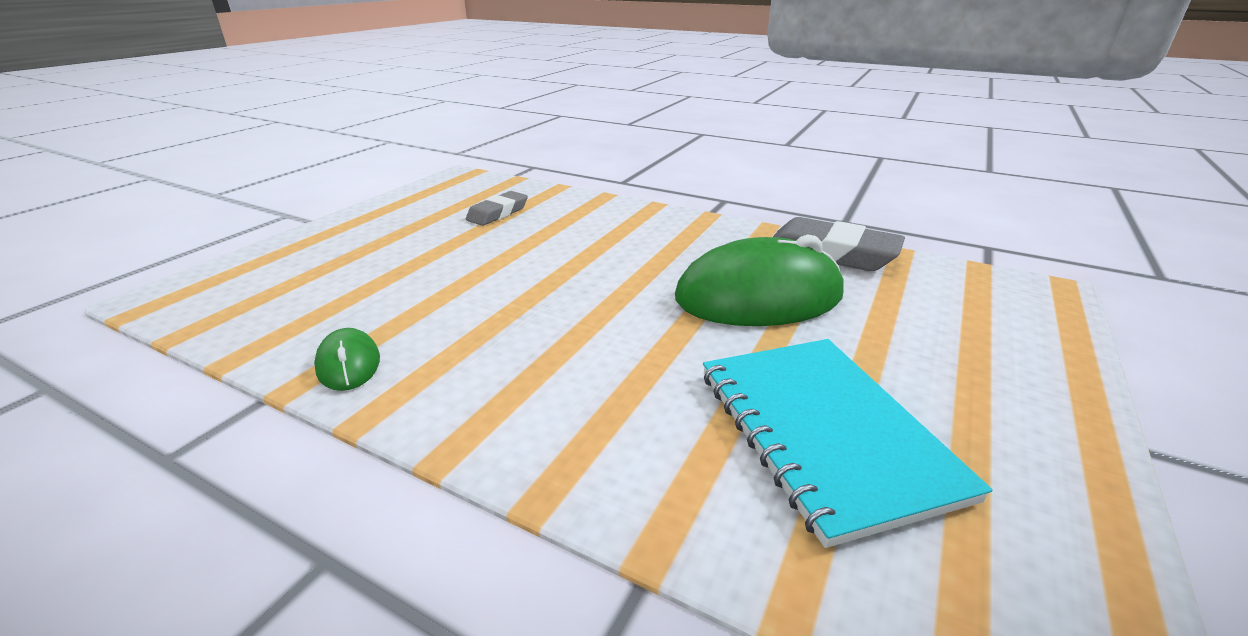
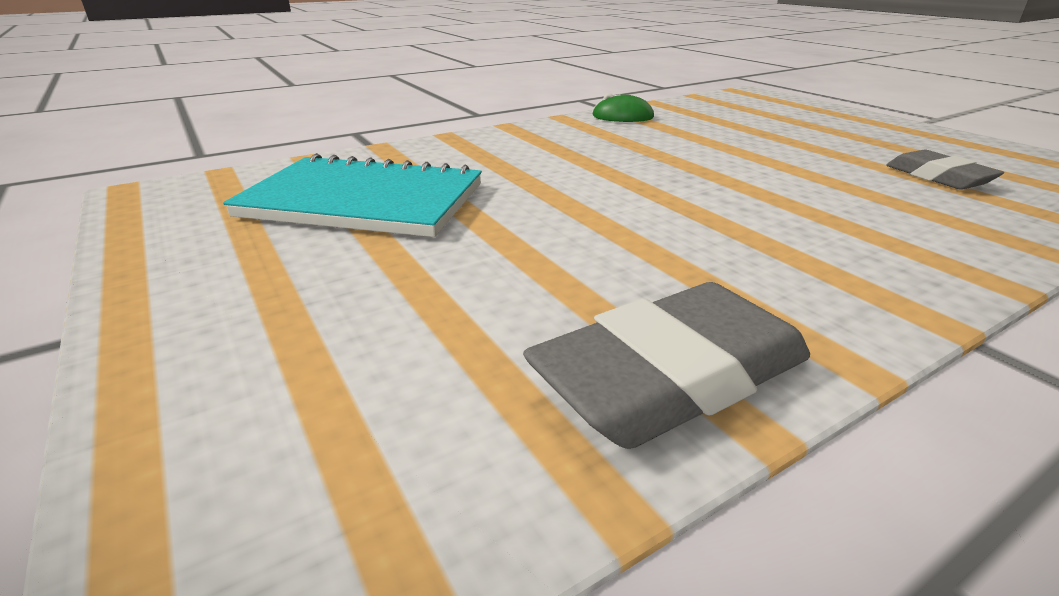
camera: 120 degrees right, 0 degrees up
(759, 297) = (578, 250): green mouse -> none

